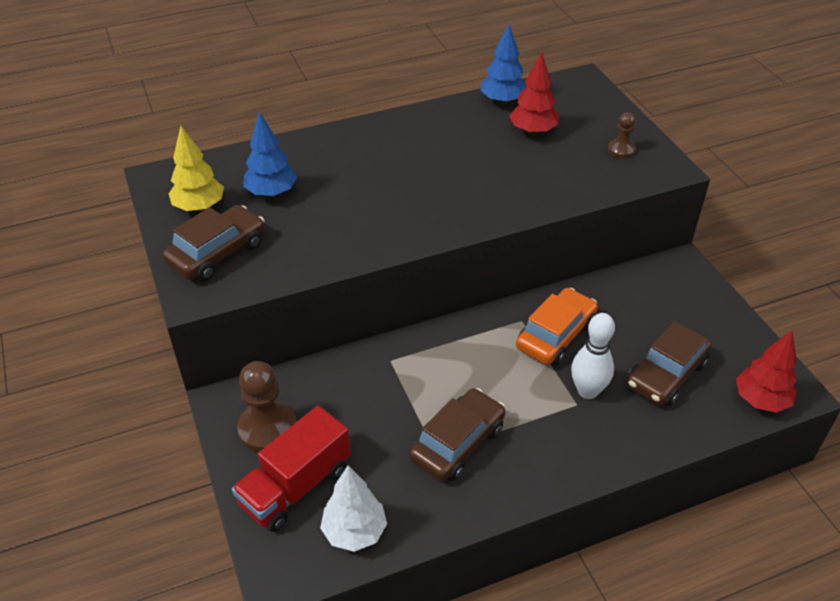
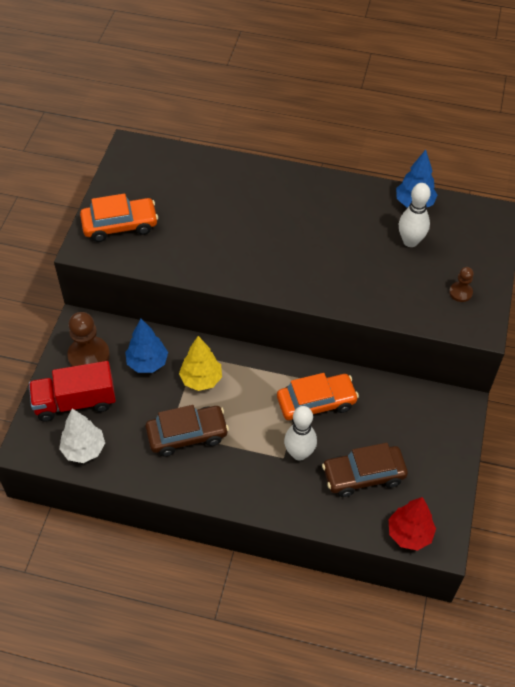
camera: 35 degrees right, 10 degrees up
(199, 207) = (136, 184): yellow tree -> yellow tree (201, 379)
(217, 253) = (120, 225): brown car -> orange car
(271, 193) = (188, 197): blue tree -> blue tree (147, 363)
(532, 131) = (410, 241): red tree -> white bowling pin

